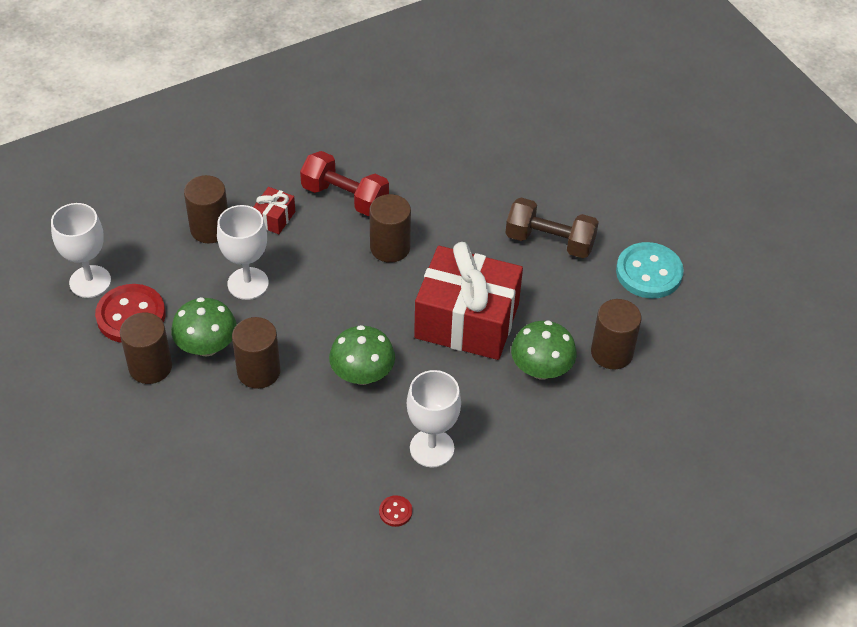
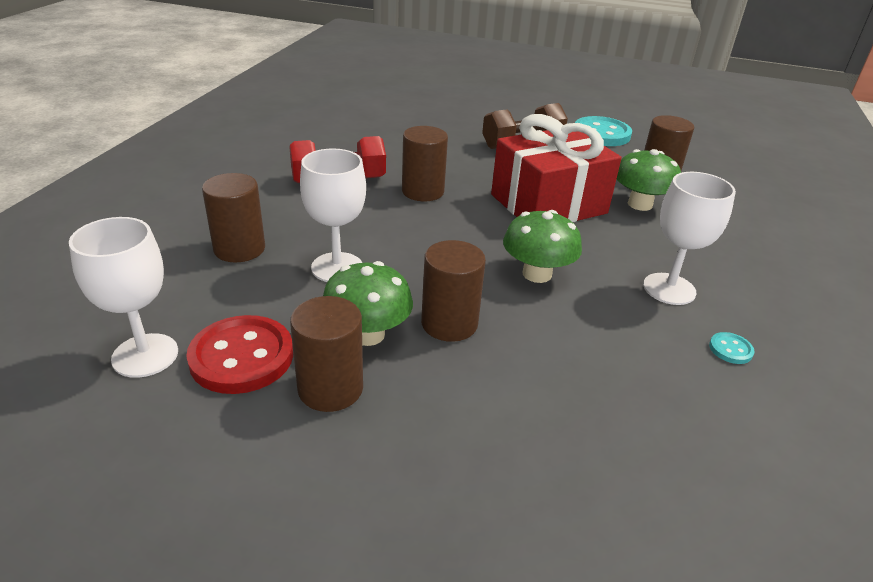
camera: 45 degrees left, 15 degrees down
(274, 218) = (295, 216): red gift -> none
(395, 512) = (730, 349): red button -> turquoise button

